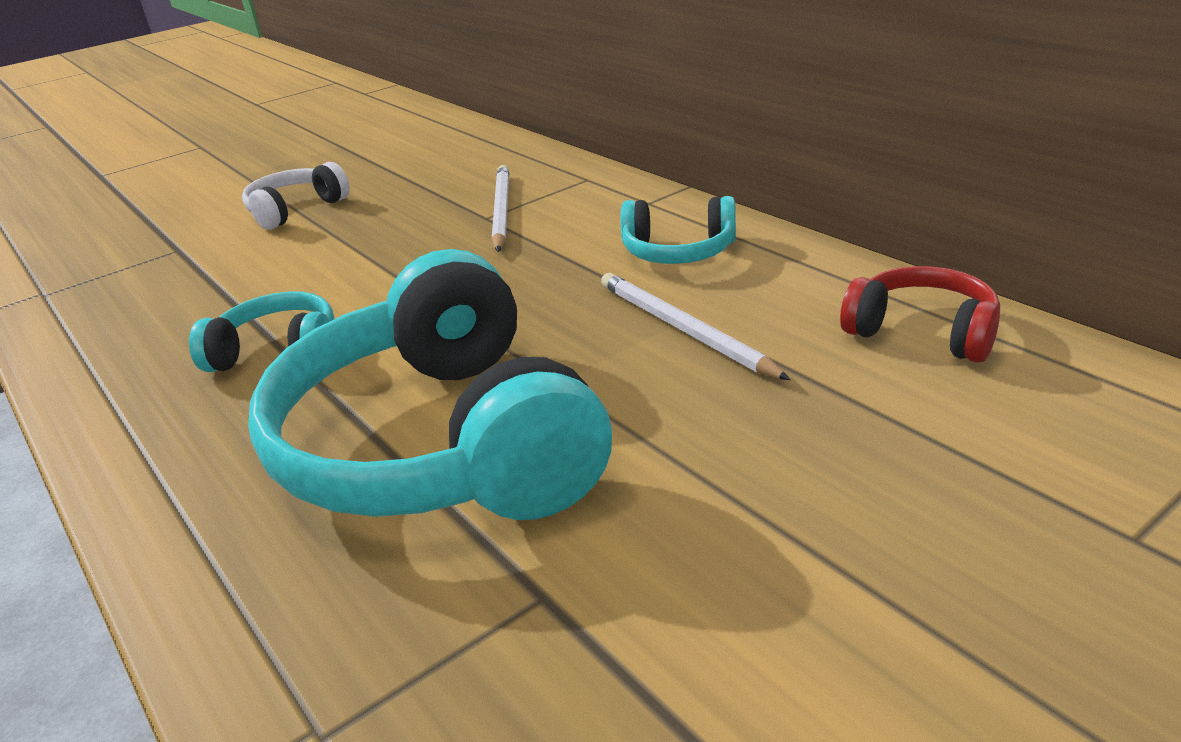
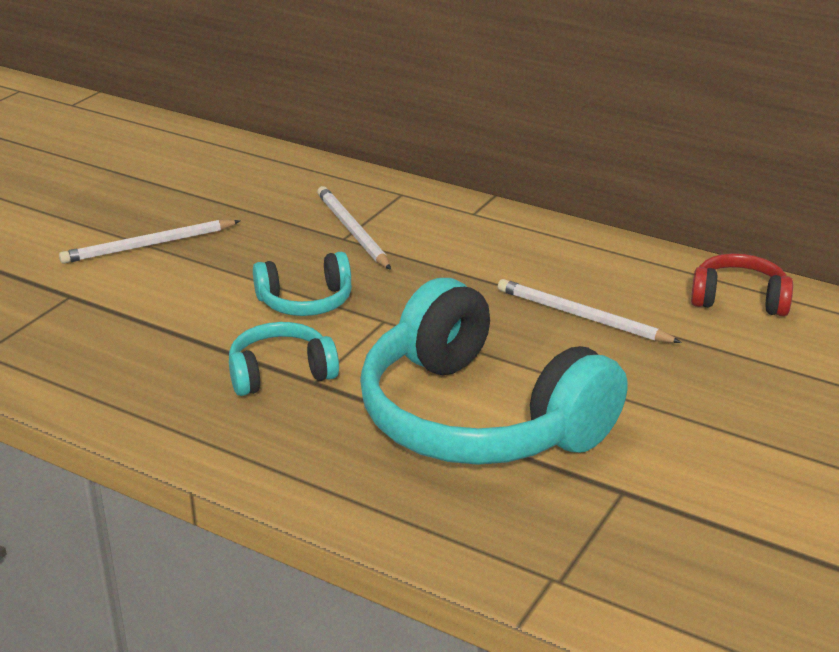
camera: 25 degrees left, 0 degrees up
(296, 210) = (148, 245): white headphones -> white pencil
(678, 252) = (532, 255): turquoise headphones -> turquoise headphones (306, 301)

